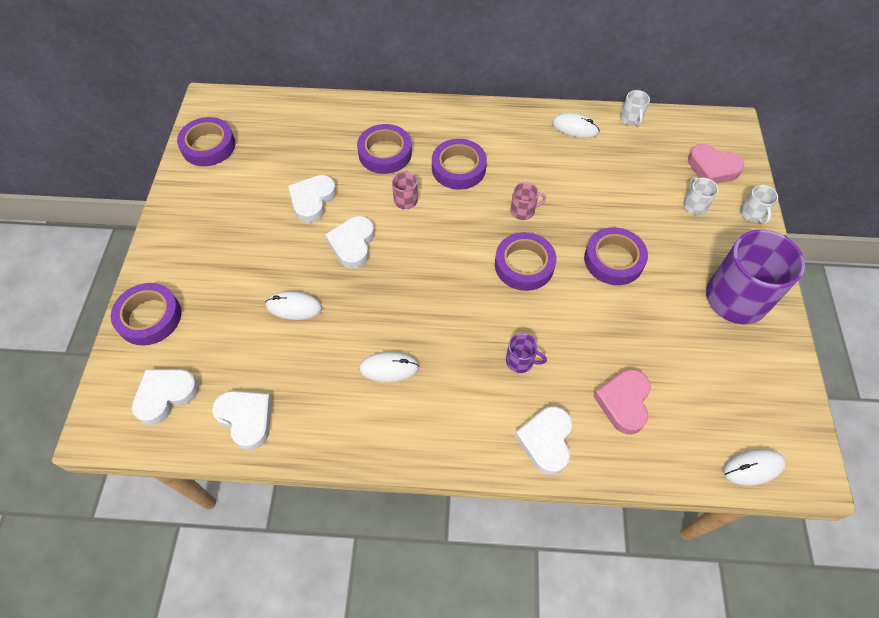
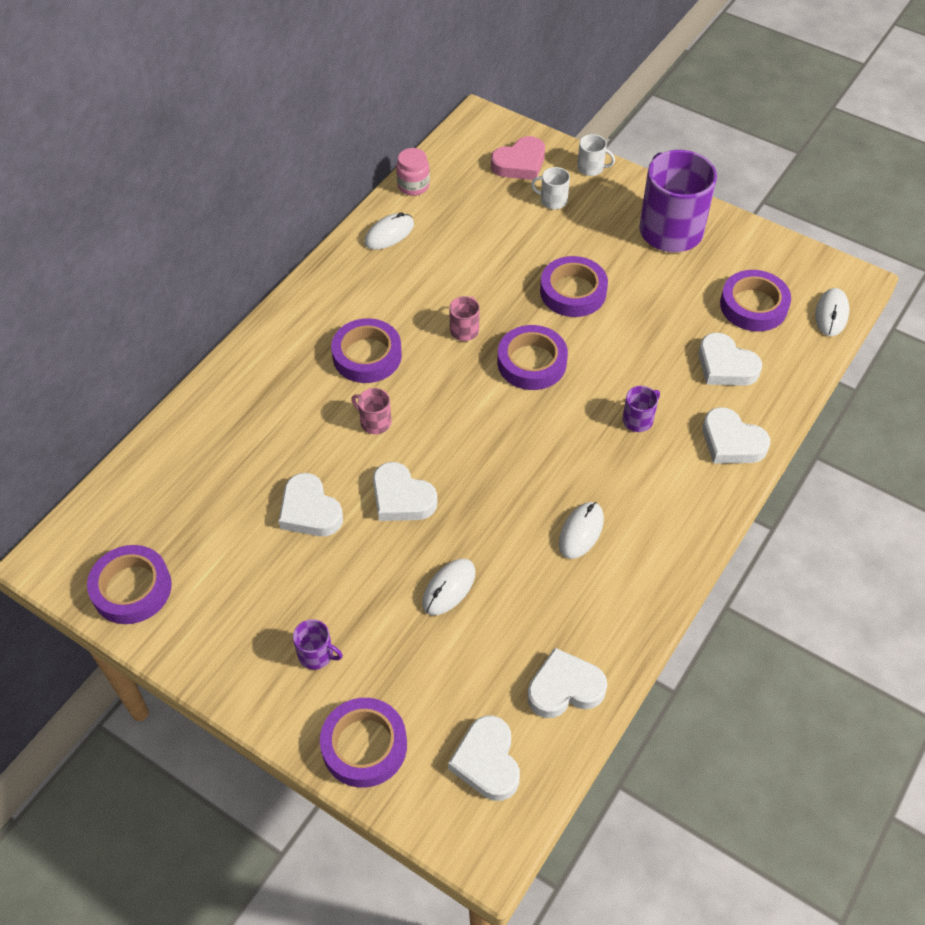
camera: 60 degrees left, 5 degrees down
(205, 258) = (316, 654): none -> purple mug
(385, 153) = (292, 411): purple tape -> purple tape (753, 306)
(623, 402) = (725, 366): pink heart -> white heart
(631, 119) = (413, 186): white mug -> pink jar

